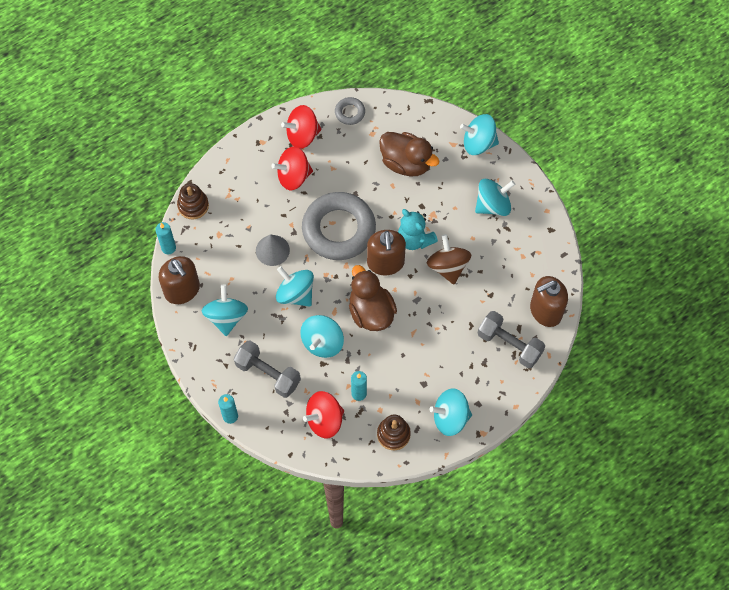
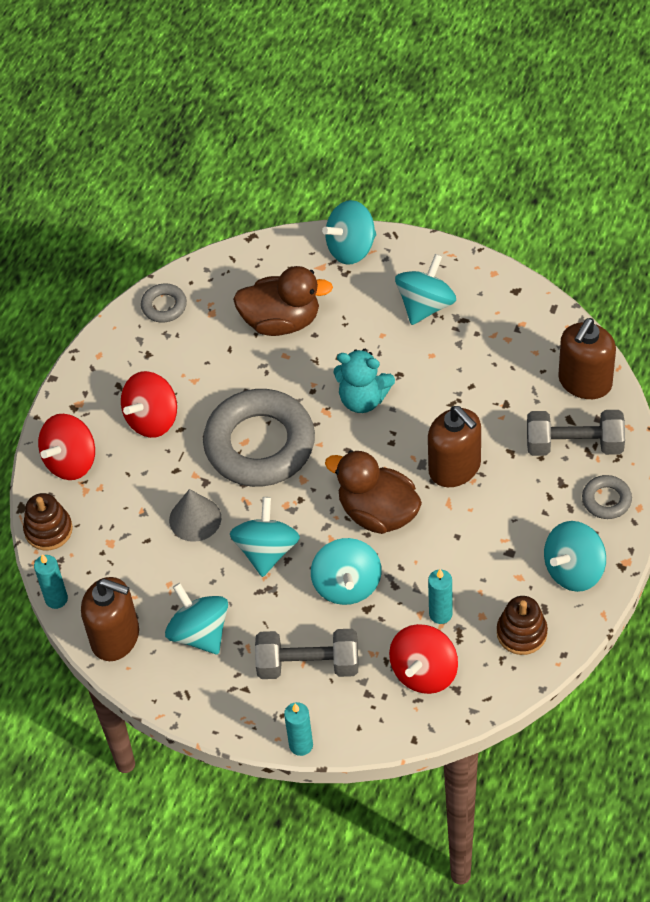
camera: 30 degrees left, 10 degrees down
(295, 294) = (266, 551): turquoise spinning top -> turquoise spinning top turned 90 degrees clockwise
(302, 135) = (125, 366): red spinning top -> red spinning top (71, 461)
(385, 263) = (349, 446): brown soap dispenser -> brown soap dispenser (455, 468)
(448, 267) = (429, 405): brown spinning top -> none
(501, 389) = (606, 500): none -> grey ring

